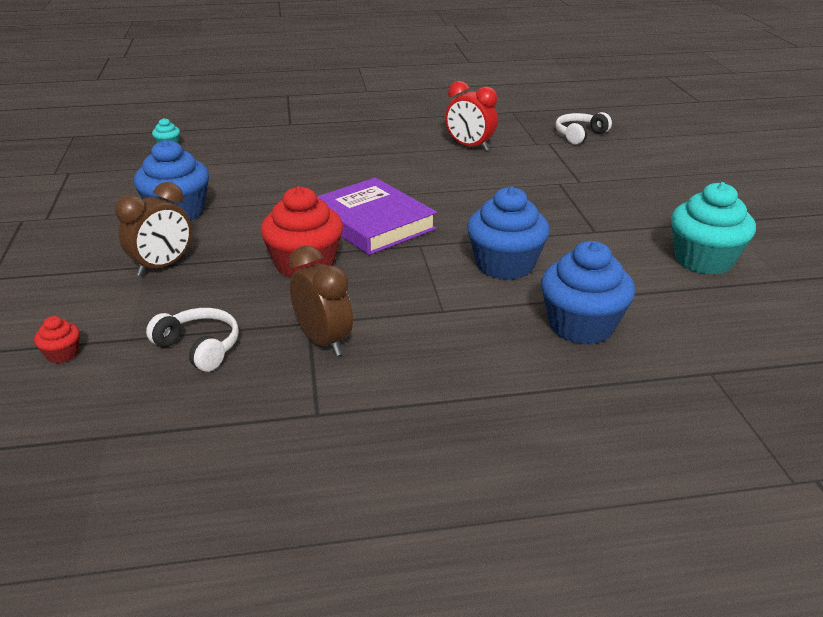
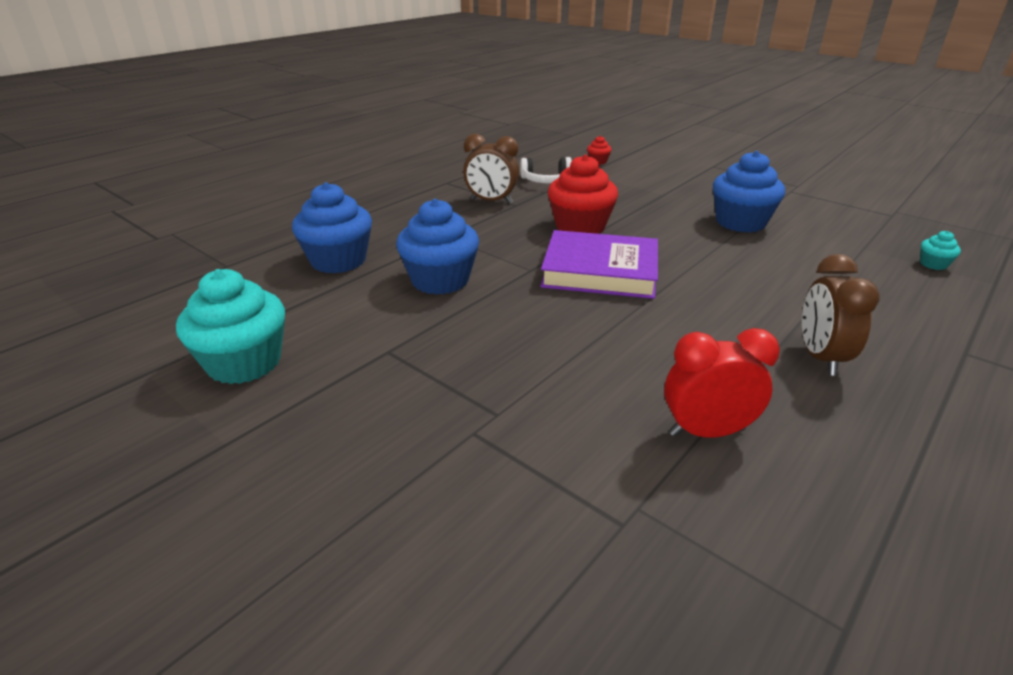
camera: 140 degrees right, 0 degrees up
(162, 266) = (654, 197): brown clock -> brown clock (820, 358)
(579, 135) = (603, 600): white headphones -> none

